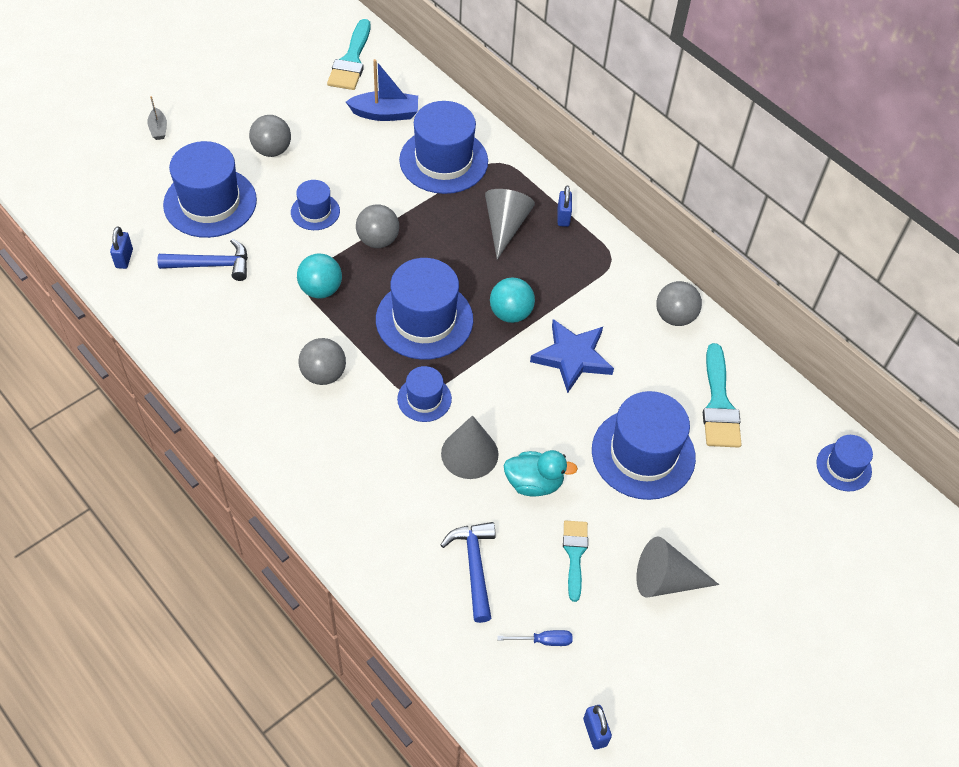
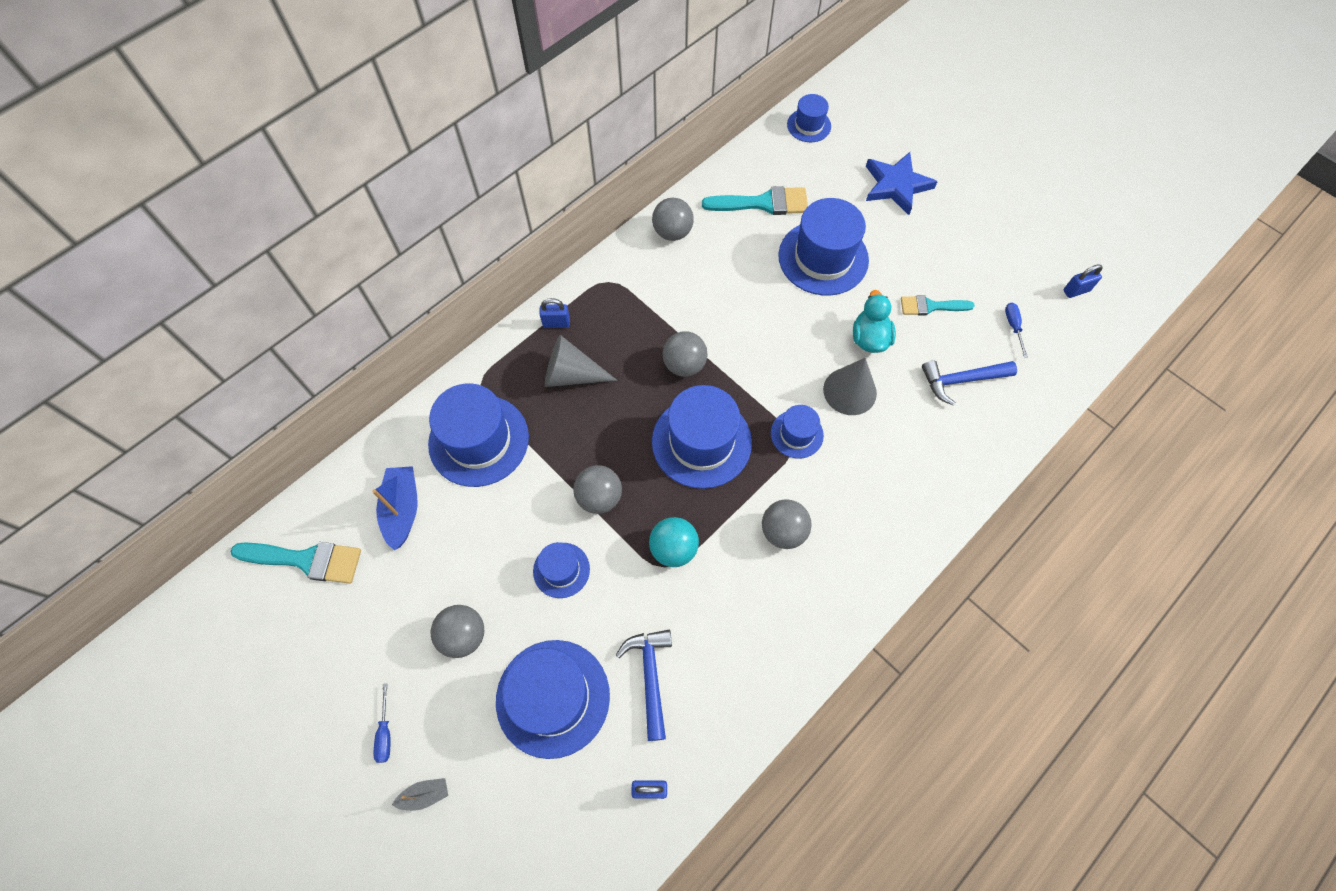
camera: 90 degrees left, 10 degrees up
(208, 107) = (385, 733): none -> blue screwdriver
(510, 313) = (684, 365): turquoise ball -> grey ball
(572, 357) = (729, 312): blue star -> blue star (896, 185)
(666, 580) = (937, 243): grey cone -> none

